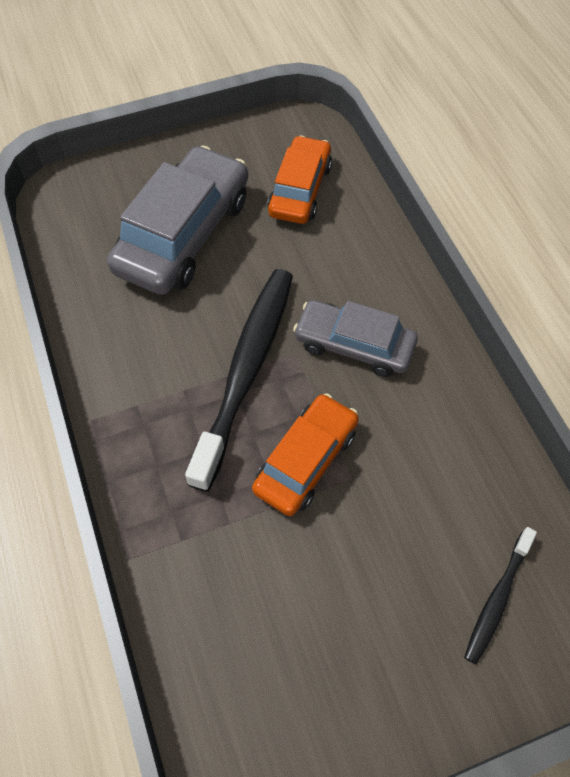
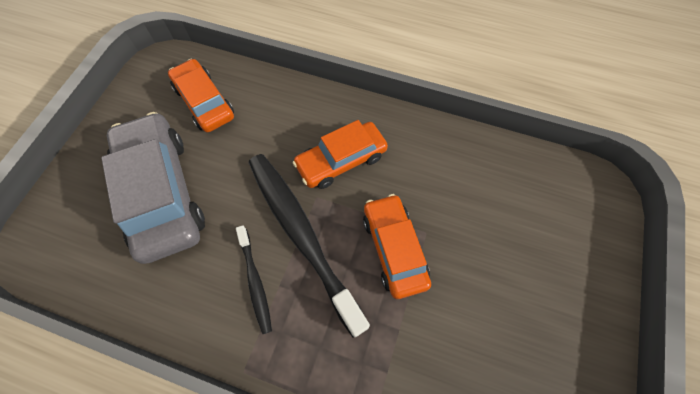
camera: 50 degrees left, 5 degrees up
(354, 345) = (341, 160): grey car -> orange car
(497, 599) = (555, 216): black toothbrush -> black toothbrush (255, 281)

